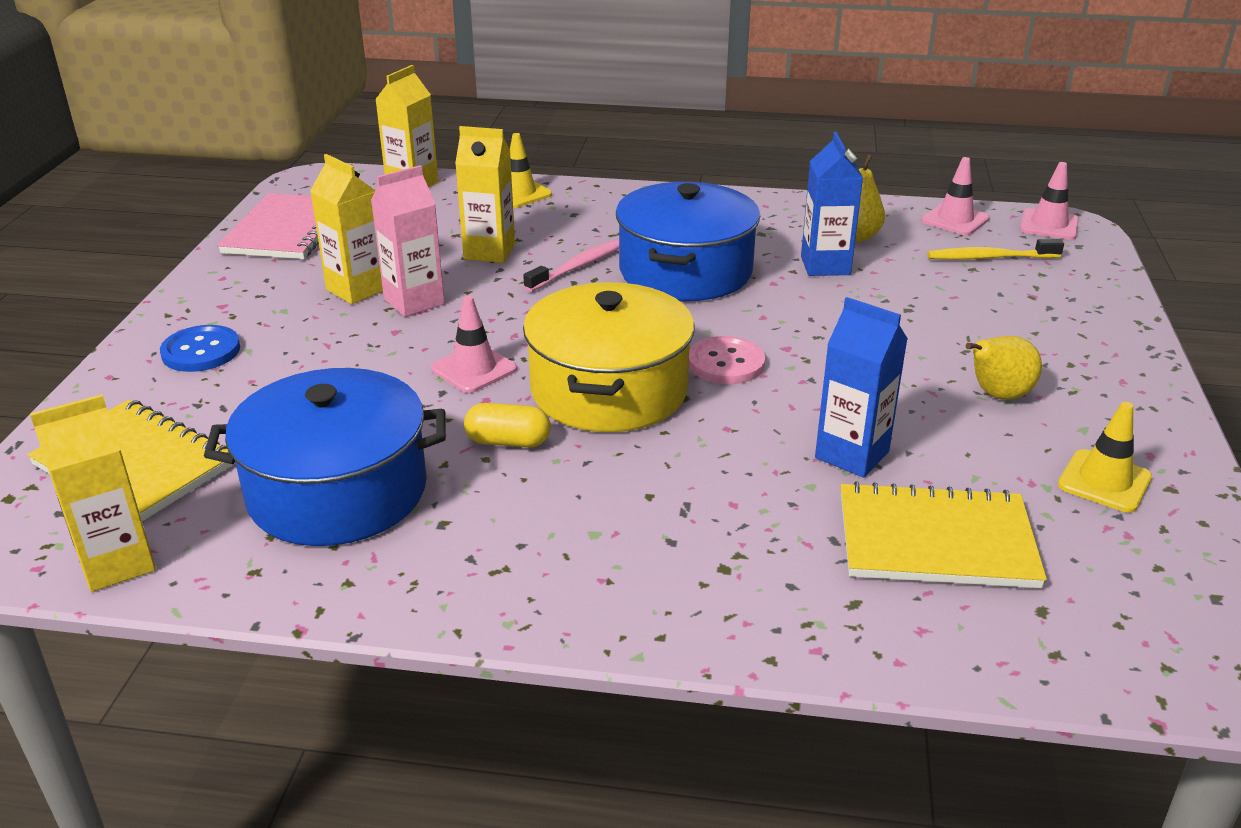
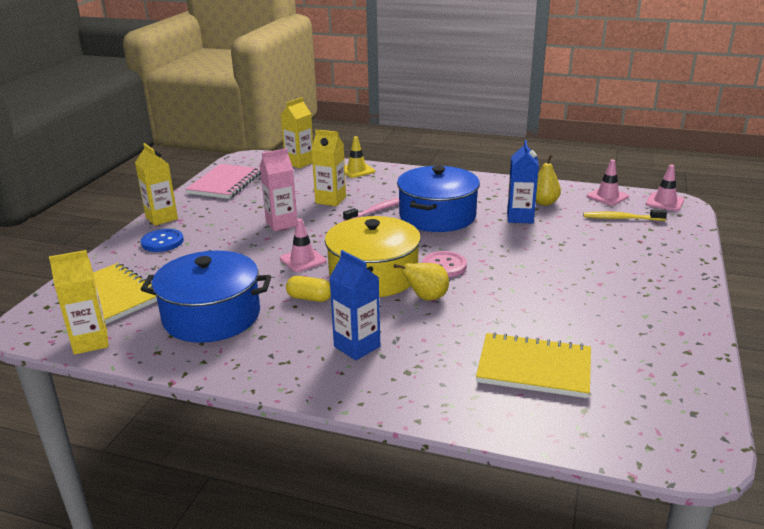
camera: 10 degrees right, 5 degrees down
(357, 289) = (253, 216): yellow carton -> yellow carton (161, 218)
(852, 455) = (500, 319): blue carton -> blue carton (357, 346)
(997, 395) = (598, 293): yellow pear -> yellow pear (426, 298)
(1104, 481) = (647, 345): yellow traffic cone -> none

